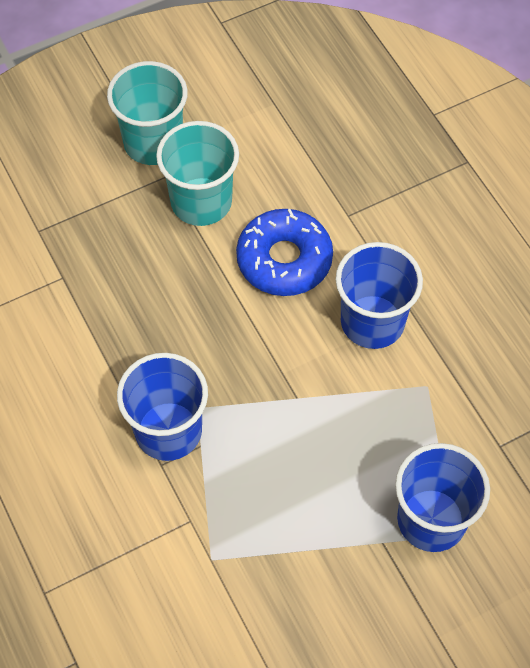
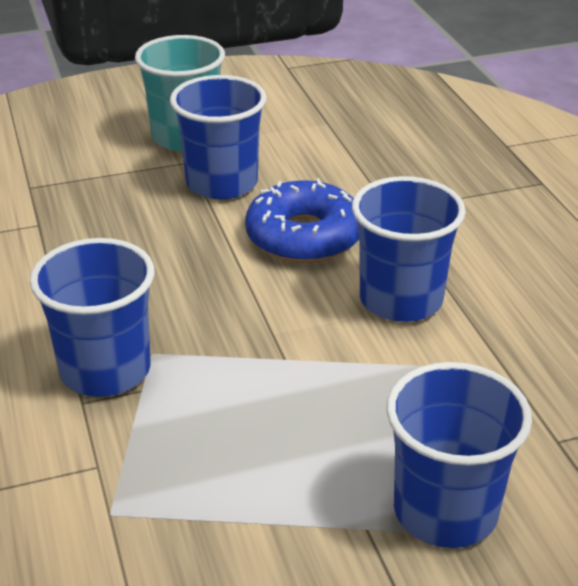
camera: 10 degrees right, 25 degrees down
(201, 202) = (222, 183): turquoise cup -> blue cup

